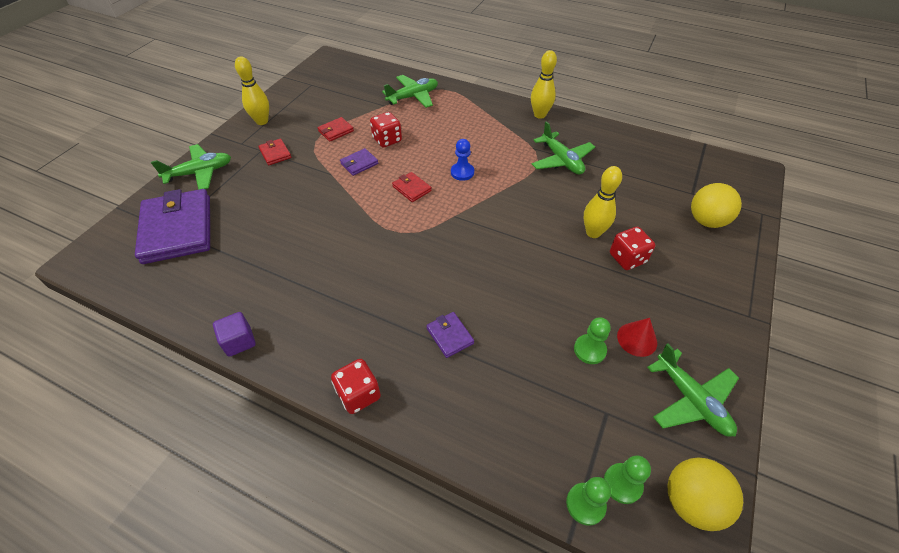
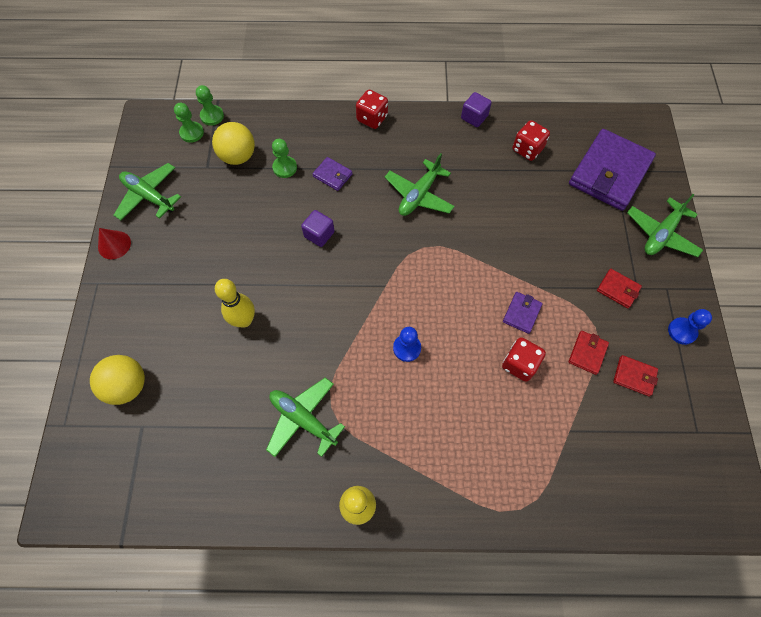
camera: 155 degrees right, 15 degrees up
(177, 229) = (609, 173): purple wallet -> purple wallet turned 75 degrees clockwise
(262, 121) = (682, 331): yellow bowling pin -> blue pawn
(411, 189) = (445, 302): red wallet -> red wallet (634, 376)
(413, 97) = (546, 468): green plane -> green plane (419, 195)
(494, 278) = (319, 234): none -> purple cube
(589, 350) = (226, 204): green pawn -> green pawn (285, 168)
(627, 258) = (207, 302): red dice -> red dice (527, 149)
(637, 339) = (191, 226): red cone -> red cone (114, 245)
(691, 502) = (150, 138): yellow ball -> yellow ball (238, 156)

